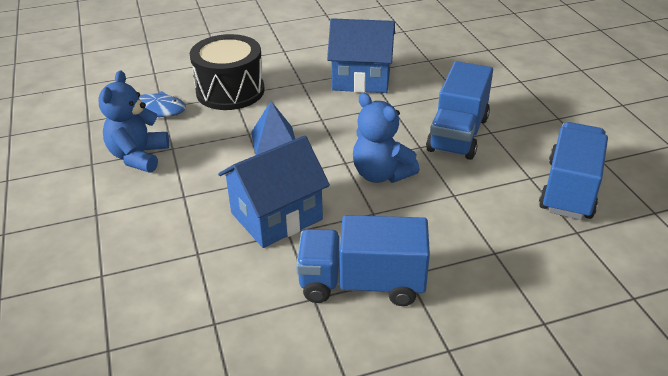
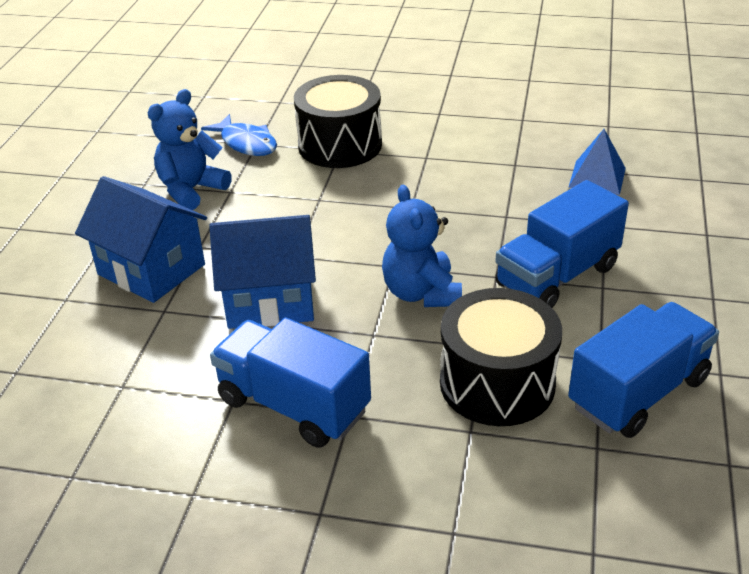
camera: 30 degrees right, 0 degrees up
(274, 141) = (338, 216): blue pyramid -> blue pyramid (597, 177)
(361, 79) = (500, 172): blue house -> blue house (151, 269)
(483, 215) = (497, 383): none -> black drum

